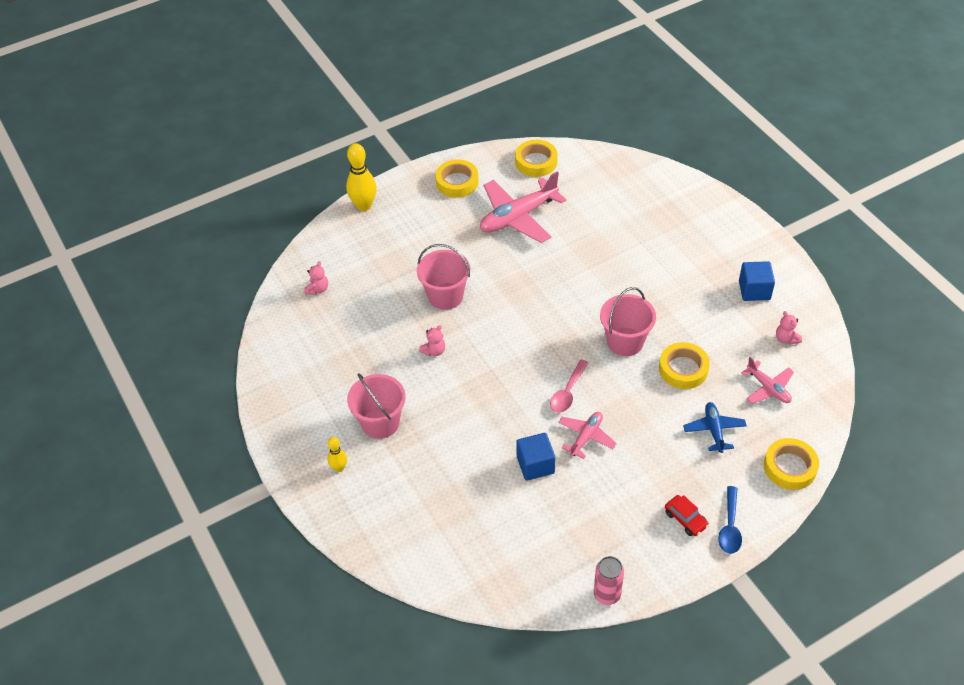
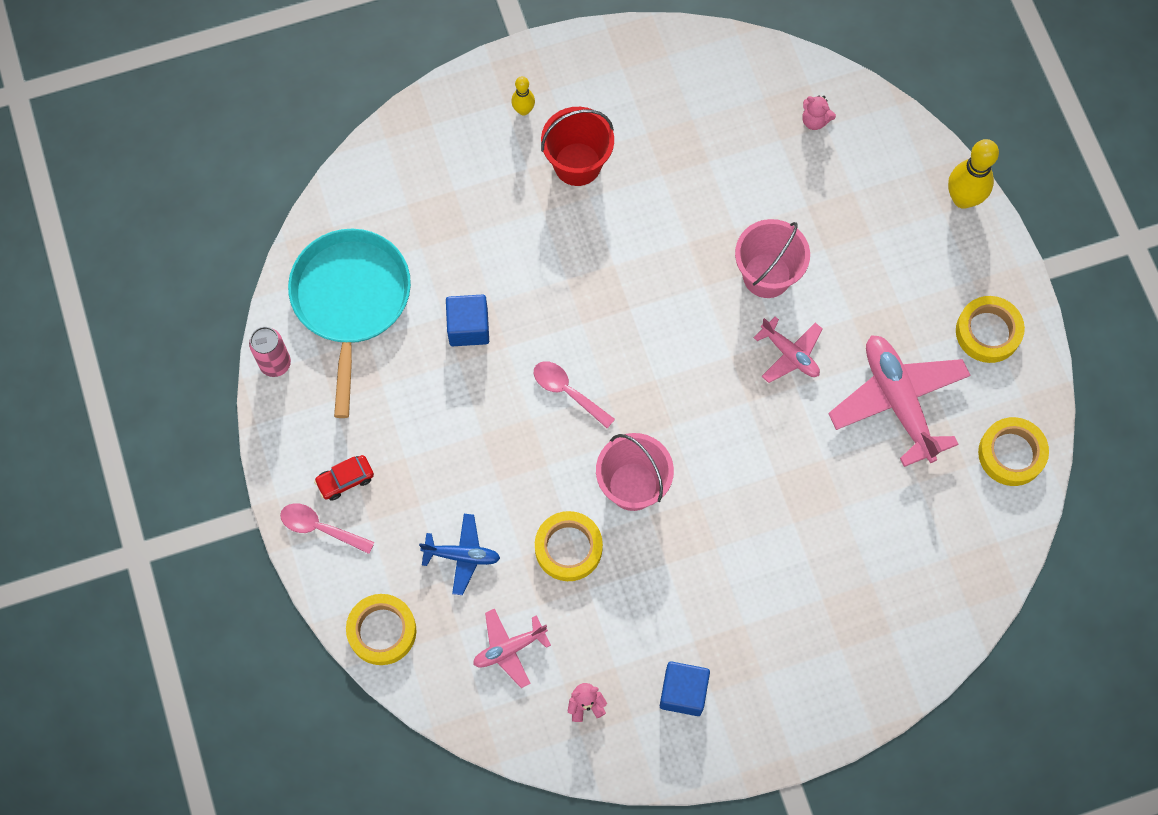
camera: 100 degrees right, 20 degrees up
(380, 422) = (577, 164): pink bucket -> red bucket
(434, 351) = (675, 244): pink teddy bear -> none
(535, 552) = (351, 300): none -> turquoise pan
(586, 437) = (493, 396): pink plane -> pink plane (790, 354)
(730, 527) = (320, 528): blue spoon -> pink spoon

